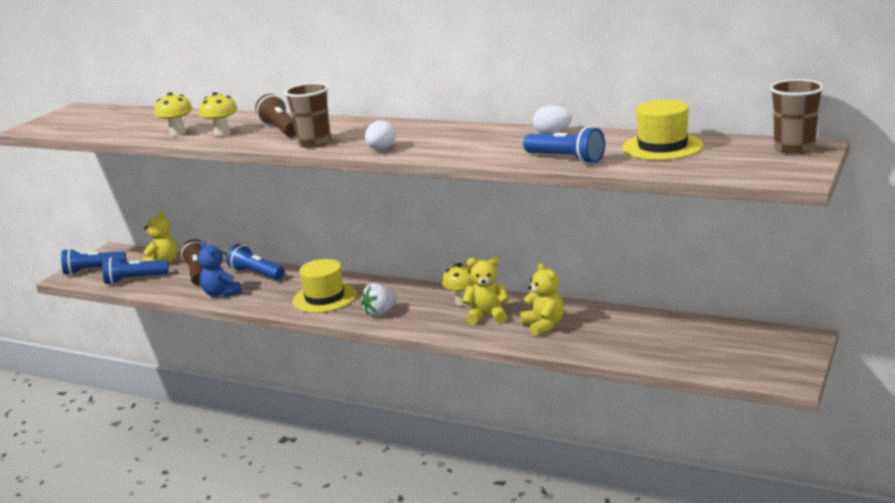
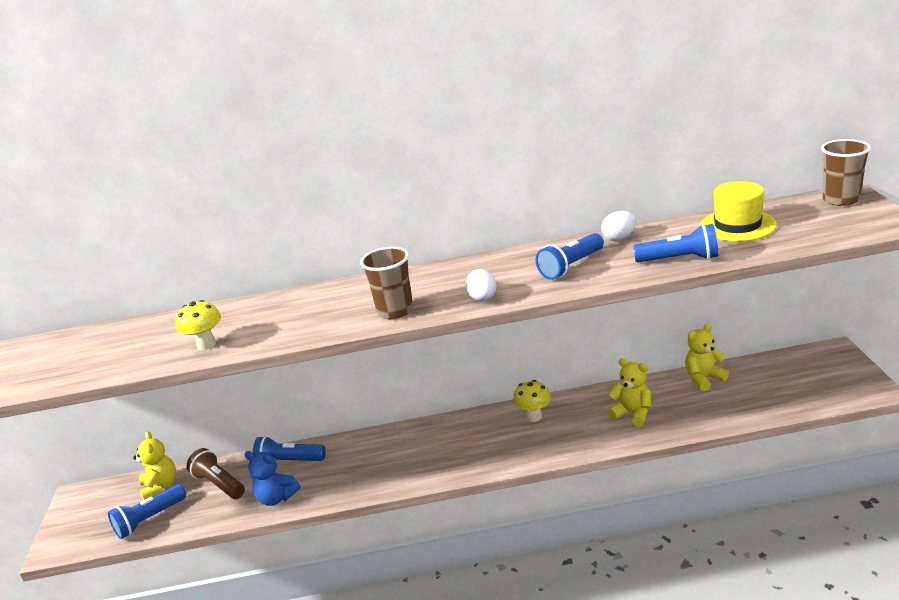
camera: 30 degrees left, 5 degrees up
(93, 270) = (81, 527): blue flashlight -> blue flashlight (571, 266)
(222, 134) = (265, 330): yellow mushroom -> none
(280, 129) = (327, 306): brown flashlight -> none
(324, 298) = (395, 461): yellow hat -> none
(380, 312) = (471, 456): white strawberry -> none
(487, 316) = (573, 423): yellow teddy bear -> yellow teddy bear (703, 378)

